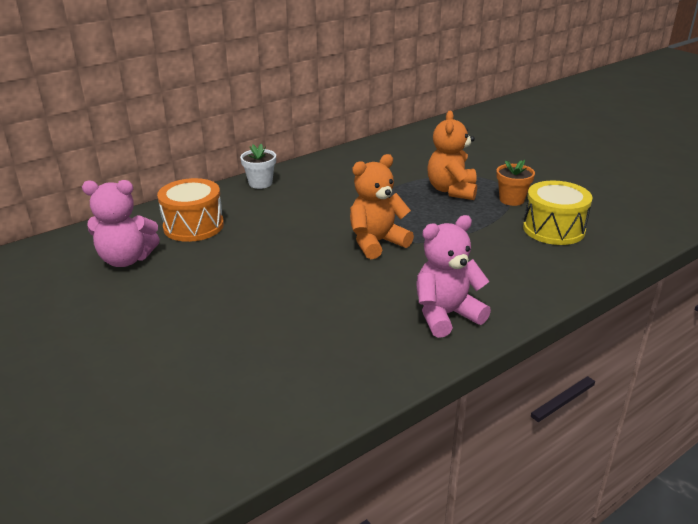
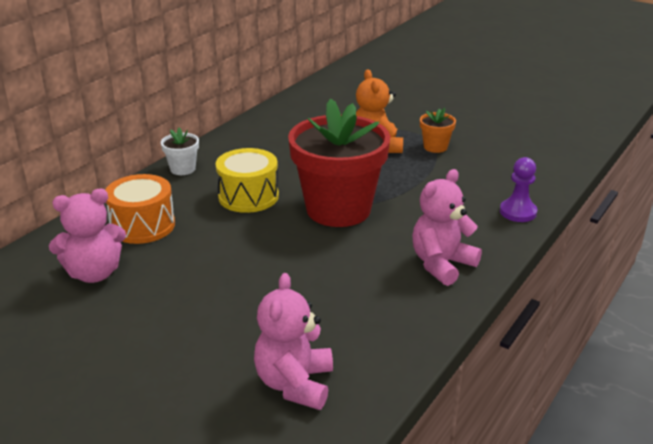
camera: 20 degrees left, 0 degrees up
(226, 400) = (295, 384): none -> pink teddy bear
(376, 243) = (338, 209): orange teddy bear -> red flower pot
(553, 229) = (487, 169): yellow drum -> yellow drum (248, 196)
(561, 278) = (518, 212): none -> purple pawn

